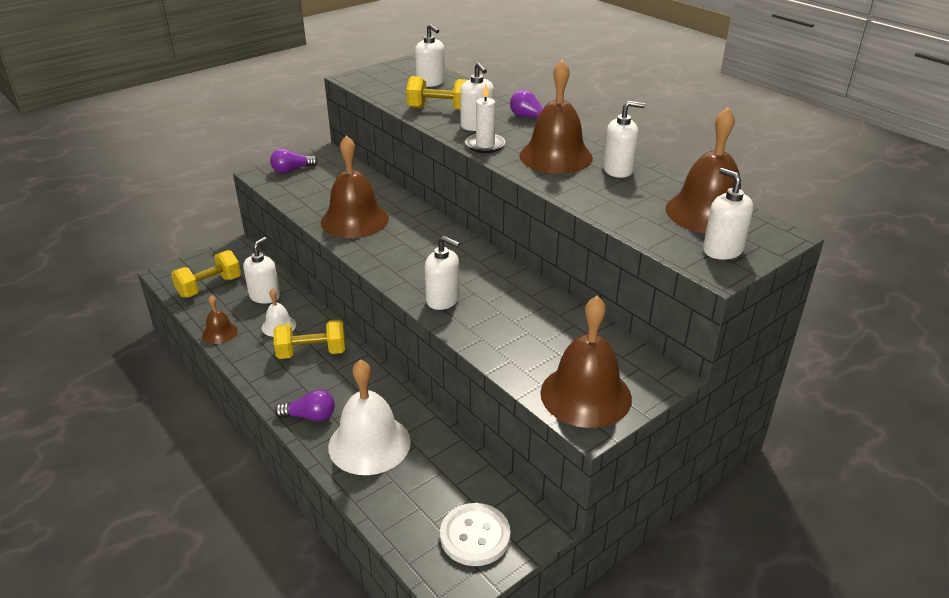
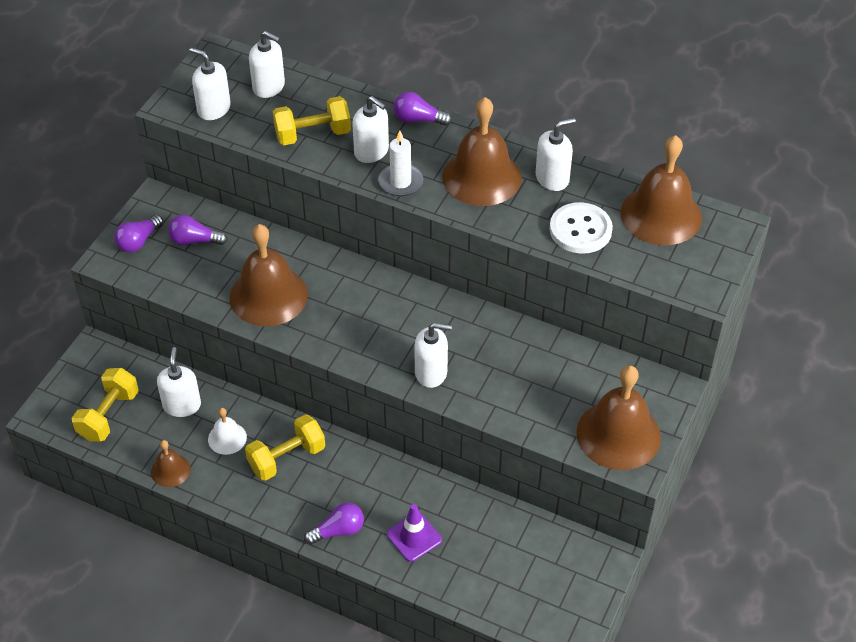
camera: 25 degrees left, 15 degrees up
(330, 179) = (195, 240): none -> purple light bulb
(369, 444) = (414, 537): white bell -> purple traffic cone
(475, 536) = (560, 588): white button -> white button (580, 230)
(722, 250) = (695, 262): white soap dispenser -> white soap dispenser (214, 109)

